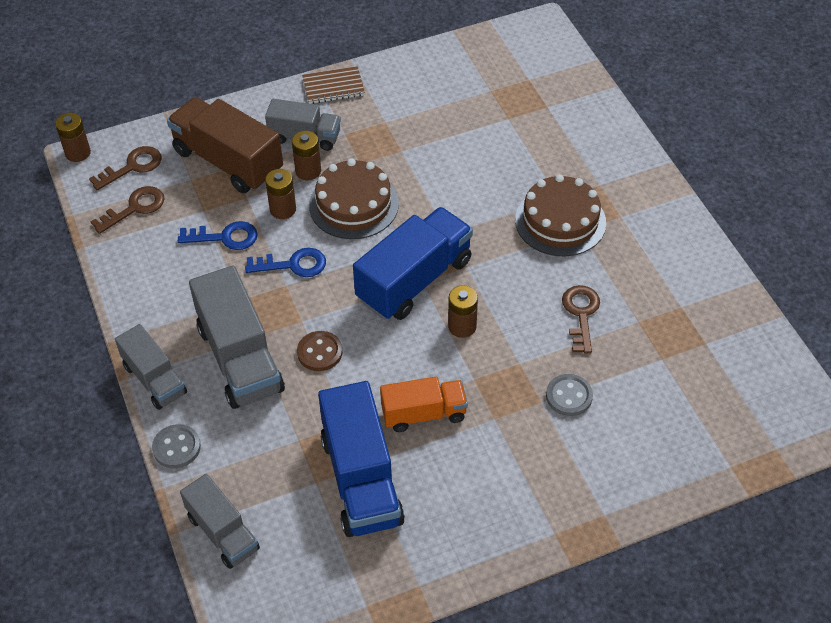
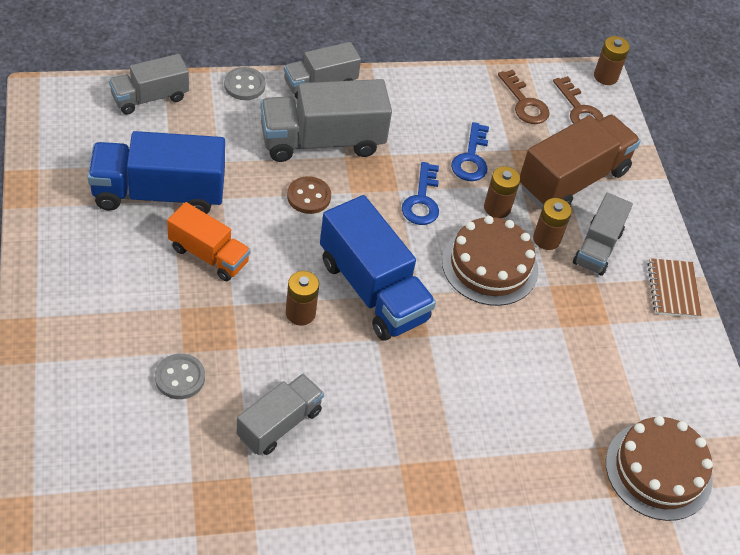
camera: 95 degrees right, 0 degrees up
(423, 414) = (209, 255): orange truck -> orange truck turned 60 degrees counterclockwise
(560, 221) = (418, 448): brown cake -> brown cake (658, 470)
(581, 314) = (279, 424): brown key -> grey truck

